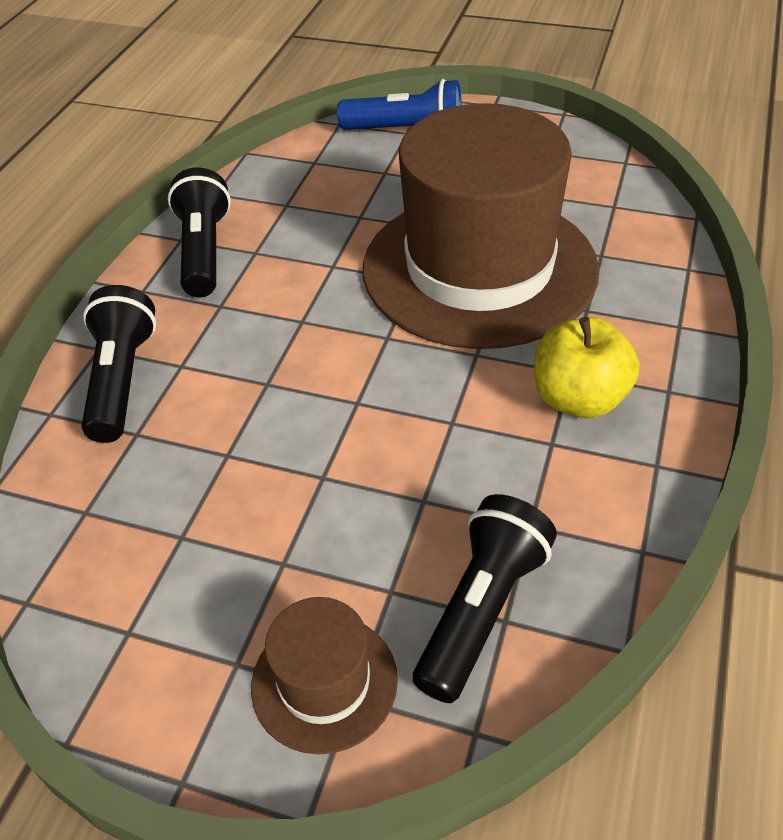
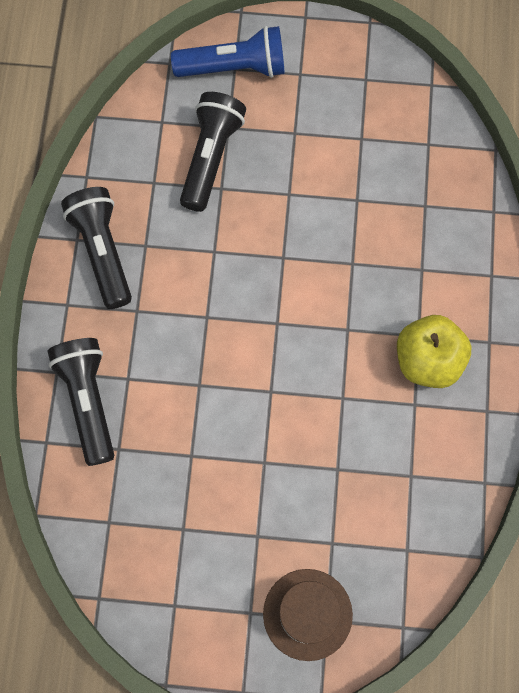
camera: 15 degrees left, 25 degrees up
(479, 268) = (332, 236): brown hat -> none
(482, 609) = (392, 545): black flashlight -> black flashlight (211, 157)

